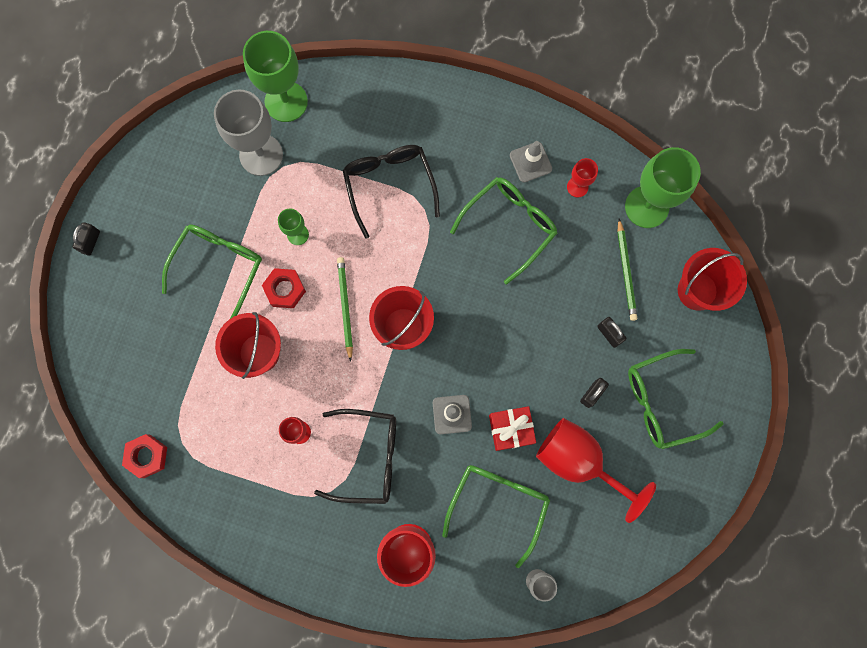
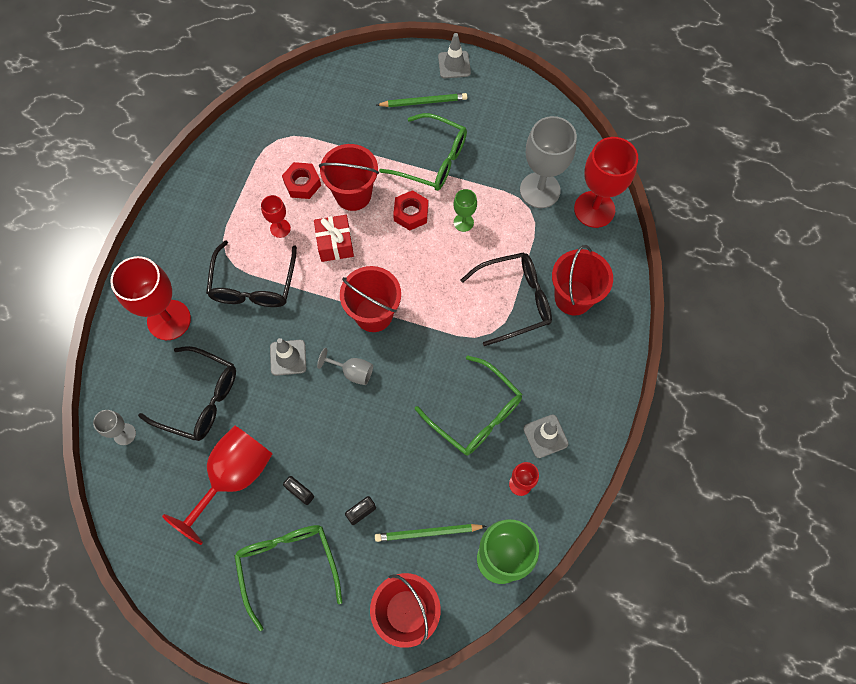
camera: 90 degrees right, 10 degrees down
(91, 242) = (454, 65): black padlock -> grey traffic cone
(147, 456) = (268, 114): red nut -> red nut (302, 184)
(286, 101) = (594, 209): green goblet -> red goblet
(345, 307) = (393, 263): green pencil -> green pencil (423, 102)
(386, 128) = (573, 297): none -> red bucket
(467, 347) = (352, 372): none -> grey goblet
(498, 504) = (200, 399): green glasses -> black glasses
(510, 429) = (270, 412): red gift -> red gift (335, 244)

